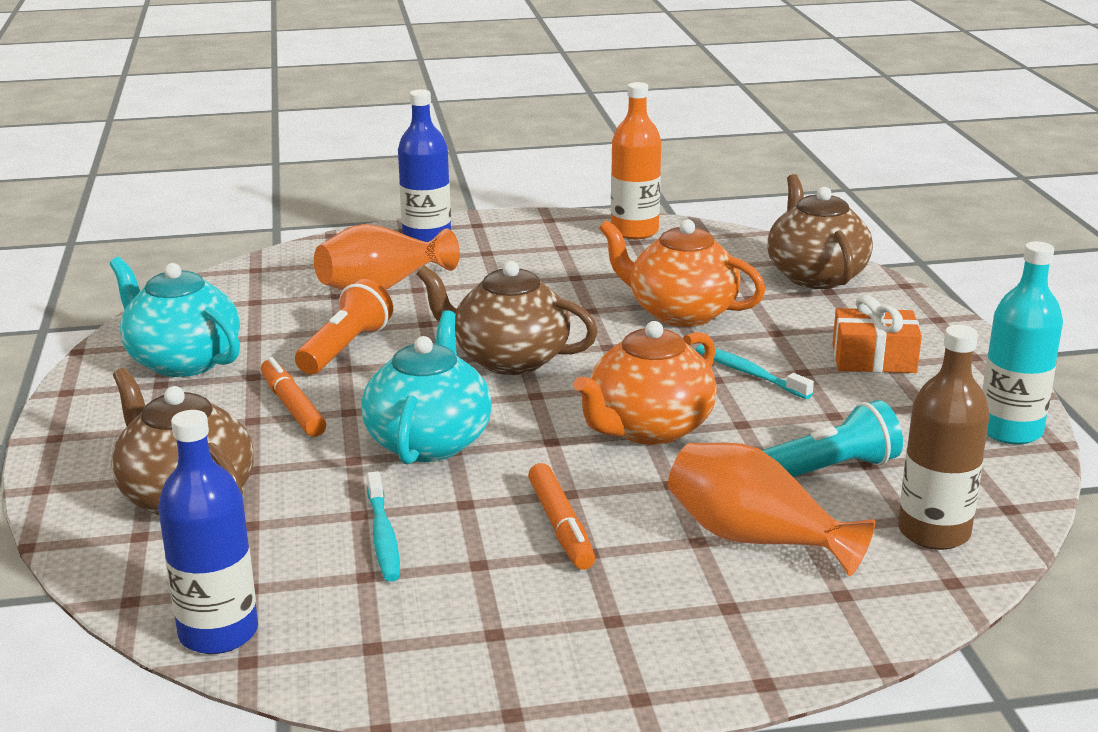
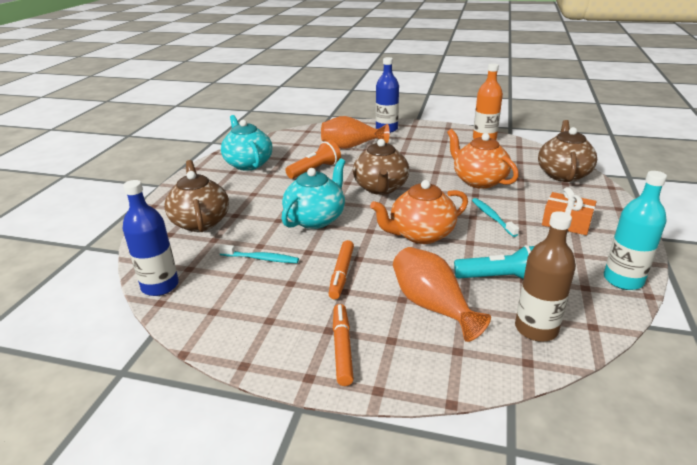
camera: 25 degrees right, 5 degrees up
(293, 407) = (273, 191): orange marker -> orange marker (342, 348)
(383, 536) = (261, 258): turquoise toothbrush -> turquoise toothbrush turned 90 degrees counterclockwise
(509, 359) = (381, 188): brown teapot -> brown teapot turned 135 degrees counterclockwise

